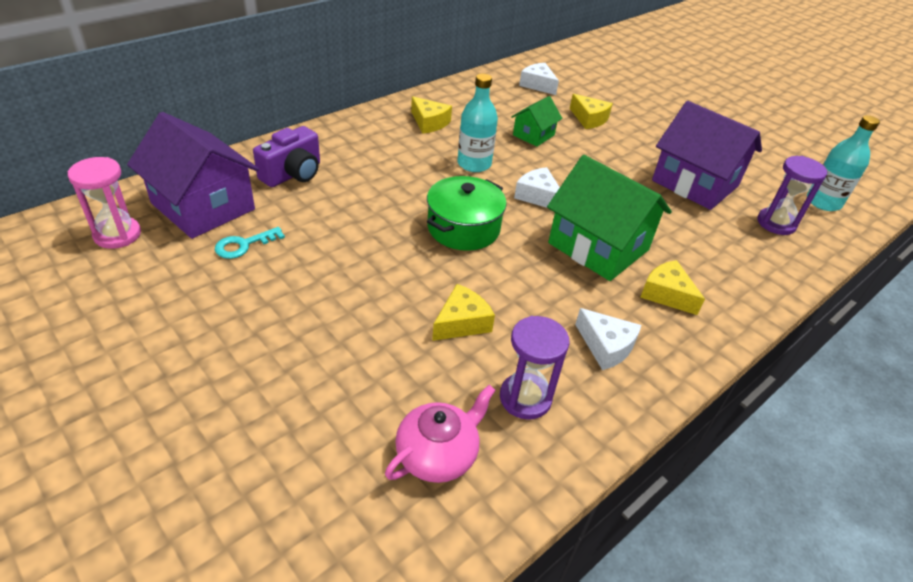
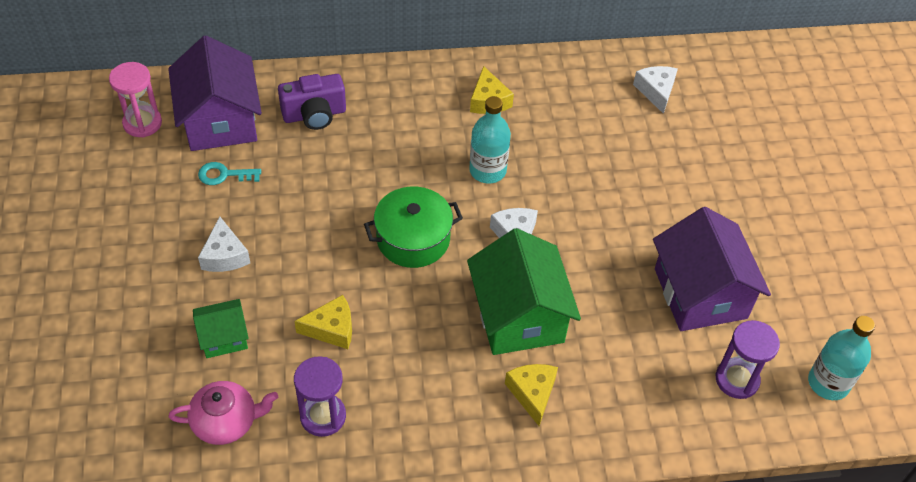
camera: 35 degrees right, 10 degrees up
(533, 135) = (583, 159): green house -> green house (223, 337)
(589, 119) = (668, 162): yellow cheese -> none
(606, 346) = (427, 410): white cheese -> white cheese (224, 255)

